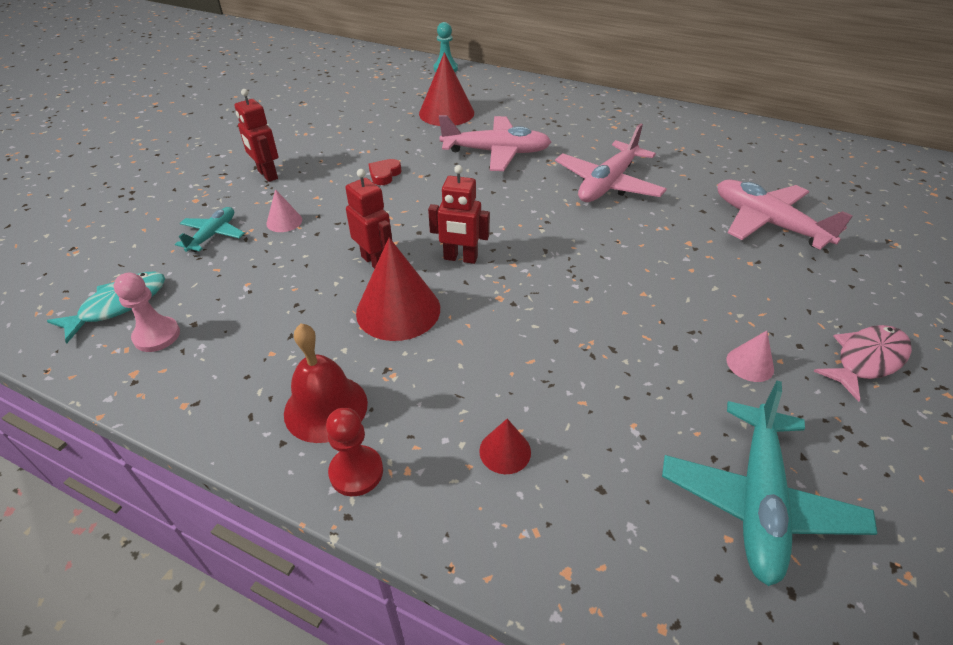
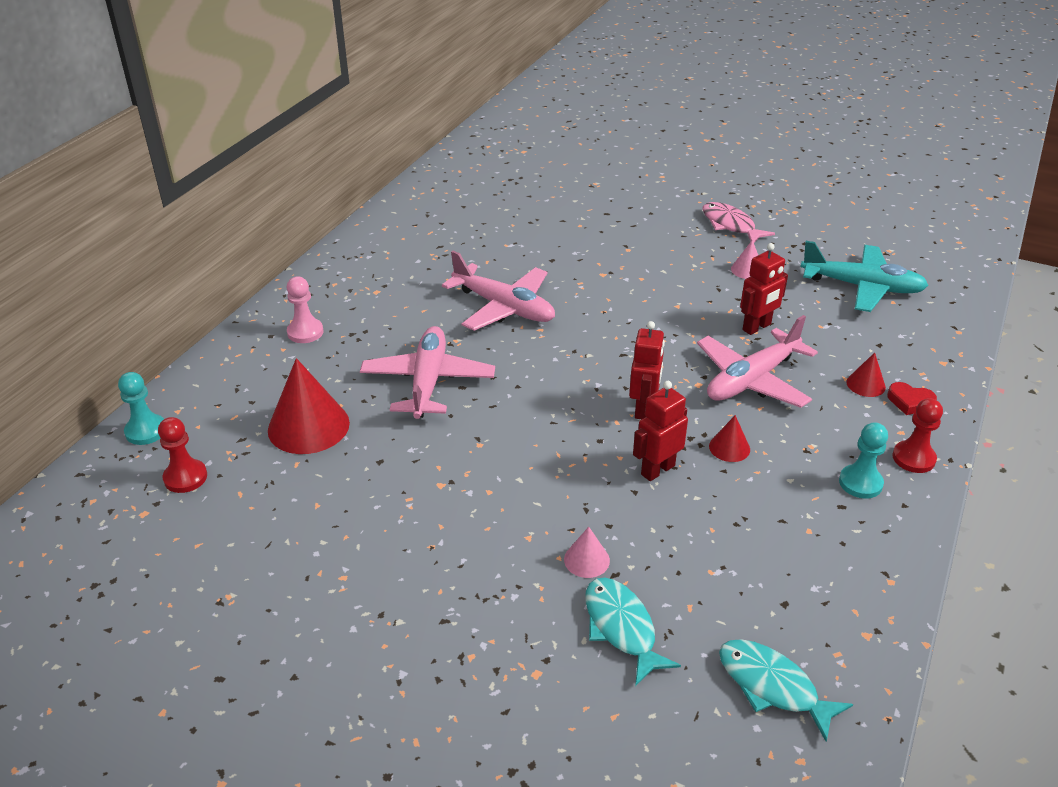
camera: 90 degrees left, 5 degrees down
(157, 336) = (811, 631): pink pawn -> pink pawn (305, 332)
(213, 235) = (621, 628): turquoise plane -> turquoise fish
(267, 175) = (469, 600): red robot -> red robot (757, 327)
(326, 408) = (860, 483): red bell -> turquoise pawn
(384, 175) = (476, 477): red heart -> red heart (910, 402)
(398, 310) = (729, 447): red cone -> red cone, size x0.49
(403, 83) = (185, 477): none -> red pawn
(767, 223) = (570, 231): pink plane -> pink plane (752, 380)

